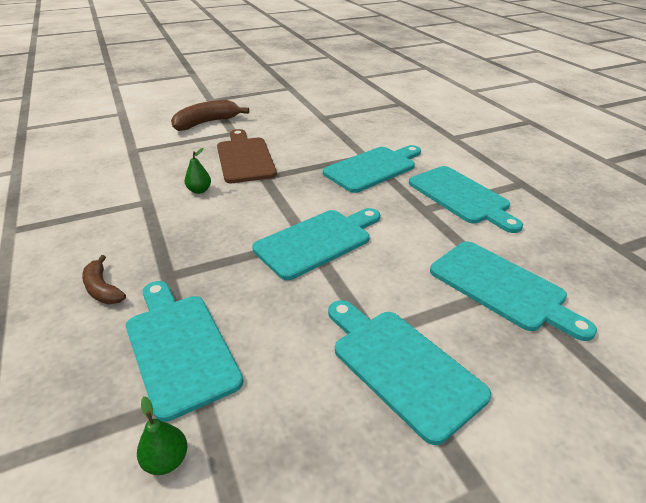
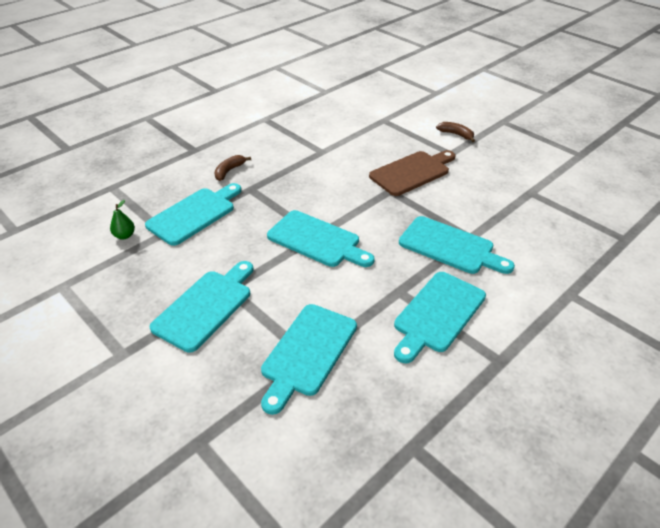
camera: 70 degrees right, 5 degrees up
(199, 190) = (349, 167): green pear -> none
(206, 123) = (456, 134): brown banana -> brown banana, size x0.59

